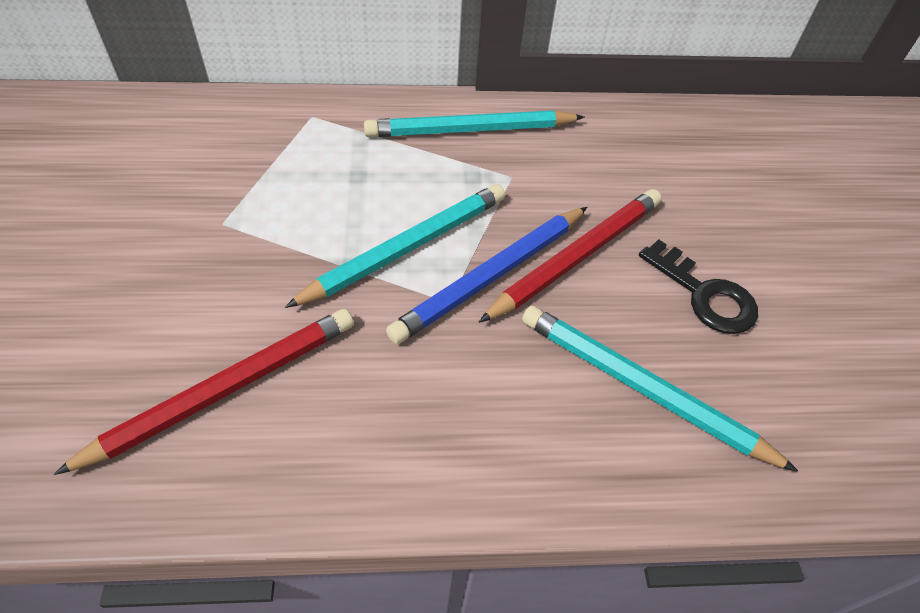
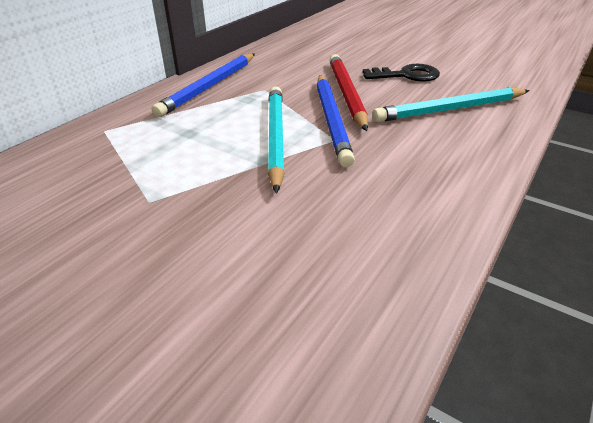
camera: 50 degrees left, 15 degrees down
(225, 389) = (317, 251): red pencil -> none
(470, 130) = (209, 87): turquoise pencil -> blue pencil

